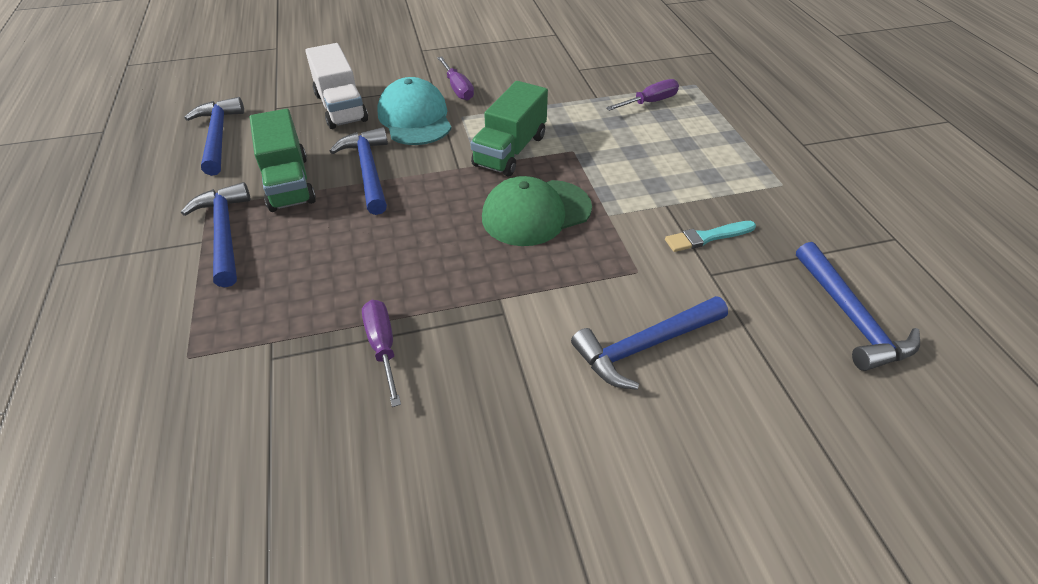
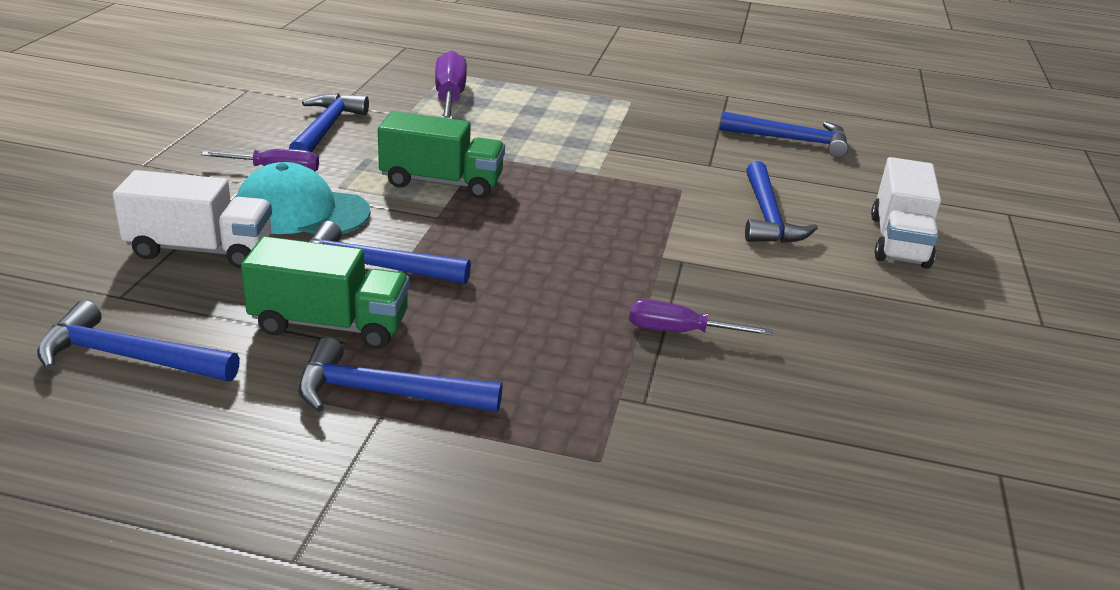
camera: 65 degrees left, 15 degrees down
(510, 150) = (441, 182): green truck -> green truck turned 45 degrees counterclockwise
(536, 79) = (326, 128): none -> blue hammer
(536, 213) = (558, 203): green cap -> none
(649, 102) = (449, 99): purple screwdriver -> purple screwdriver, size x1.60
(701, 475) = (898, 241): none -> white truck
(707, 237) = (666, 149): turquoise brush -> none

